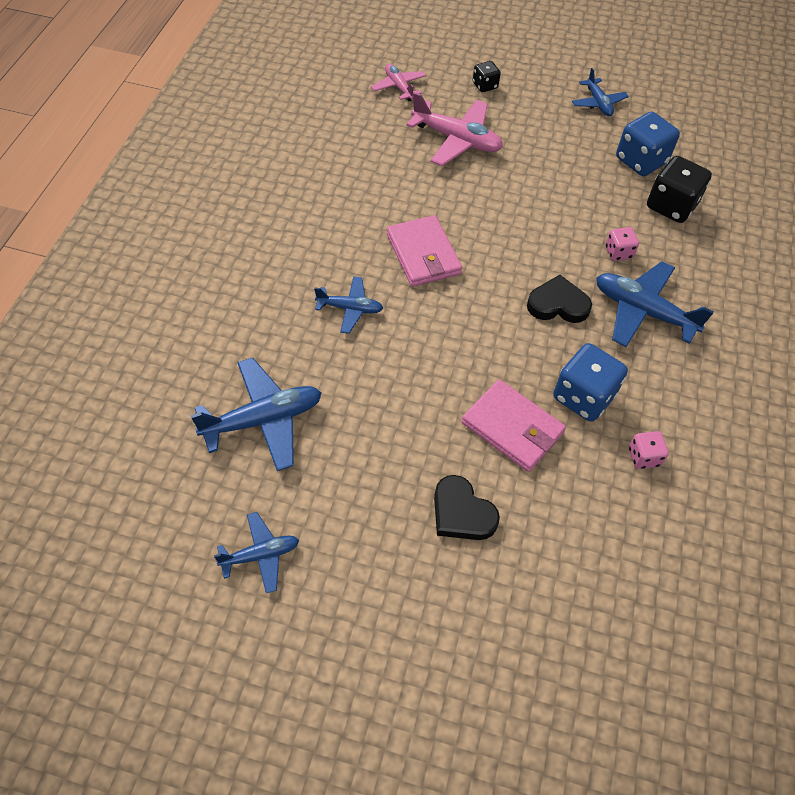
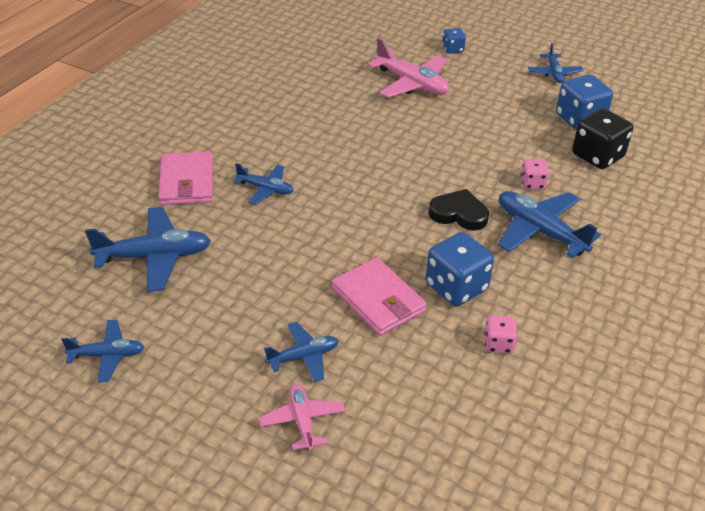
camera: 15 degrees right, 15 degrees down
(398, 87) = (374, 41): pink plane -> pink plane (302, 421)
(423, 254) = (348, 160): pink wallet -> pink wallet (187, 182)
(461, 513) = (303, 357): black heart -> blue plane
(485, 86) = (453, 49): black dice -> blue dice

